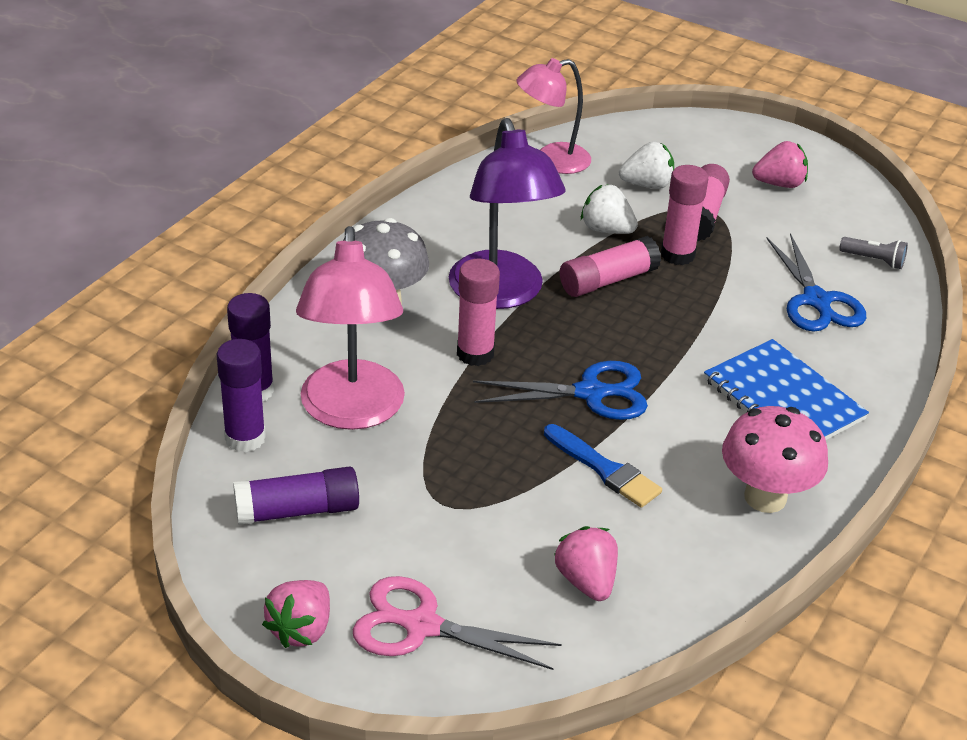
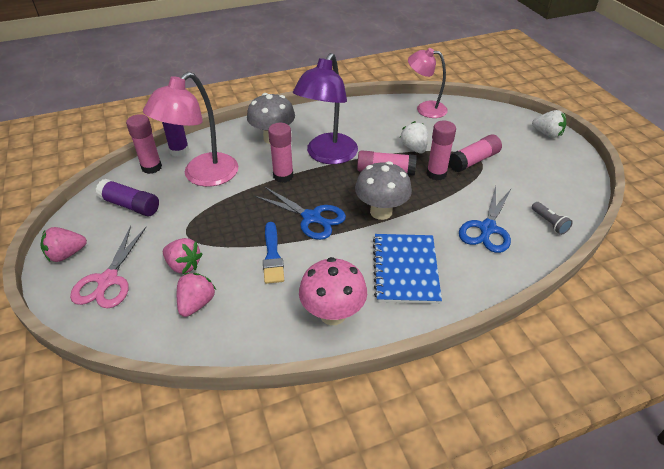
camera: 40 degrees right, 5 degrees up
(245, 438) = (151, 167): purple glue stick -> pink glue stick
(421, 626) = (108, 280): pink scissors -> pink scissors turned 135 degrees counterclockwise
(647, 185) = (460, 136): white strawberry -> white strawberry (547, 134)
(669, 341) = (381, 212): none -> grey mushroom
(779, 184) = (537, 162): pink strawberry -> pink strawberry (184, 265)

